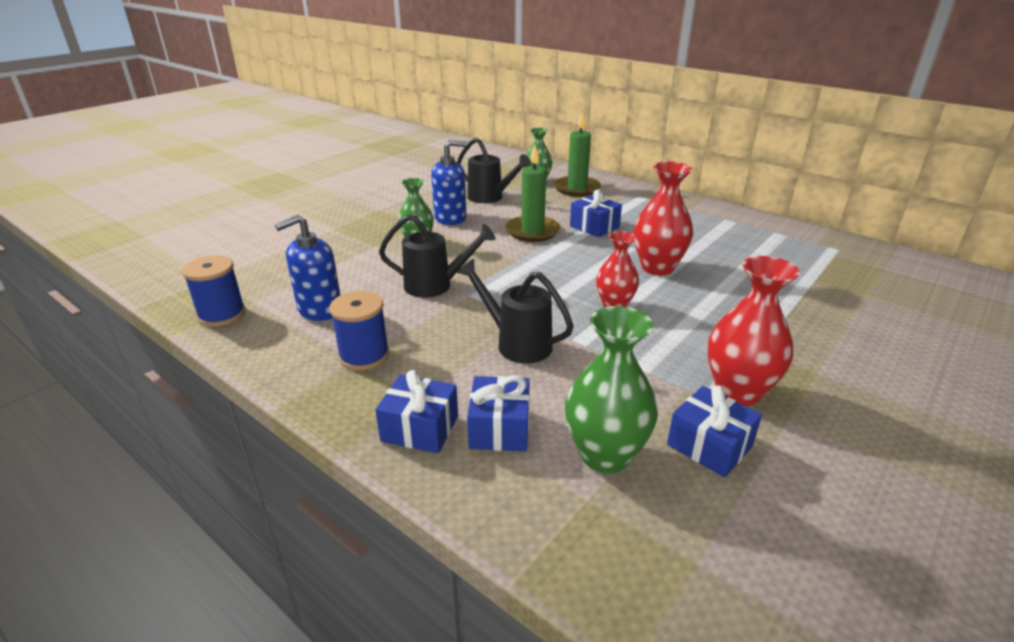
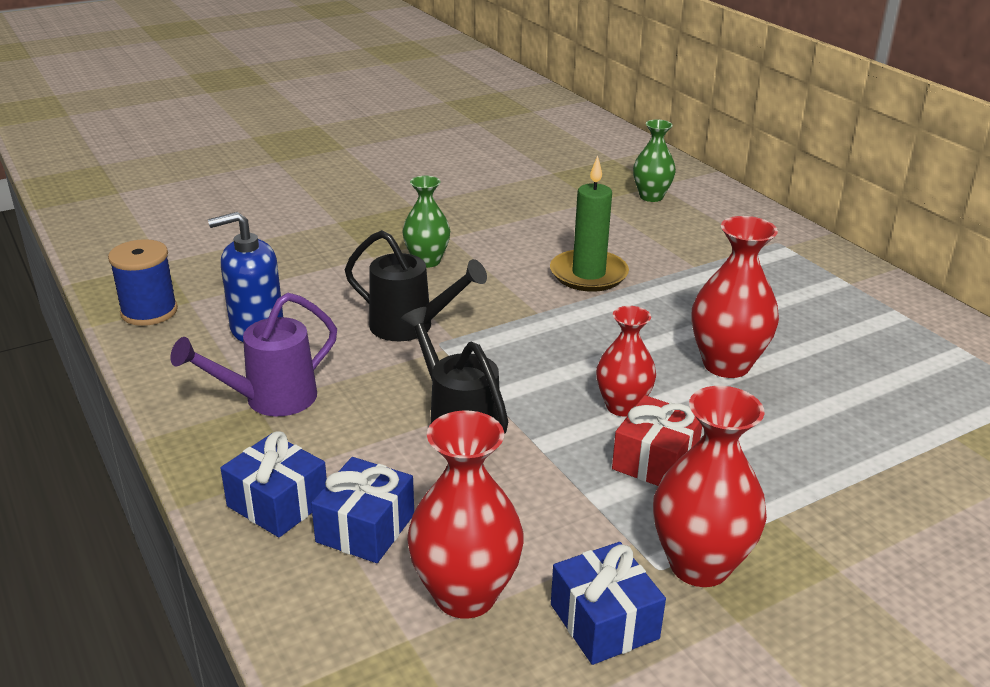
camera: 20 degrees right, 0 degrees up
(364, 355) = (271, 399): blue spool -> purple watering can
(450, 218) = (492, 233): blue soap dispenser -> none
(489, 198) = (565, 211): black watering can -> none
(577, 188) = (700, 218): green candle -> none
(594, 227) = (682, 284): blue gift -> none
(605, 455) = (465, 595): green vase -> red vase
(660, 334) = (655, 460): none -> red gift

